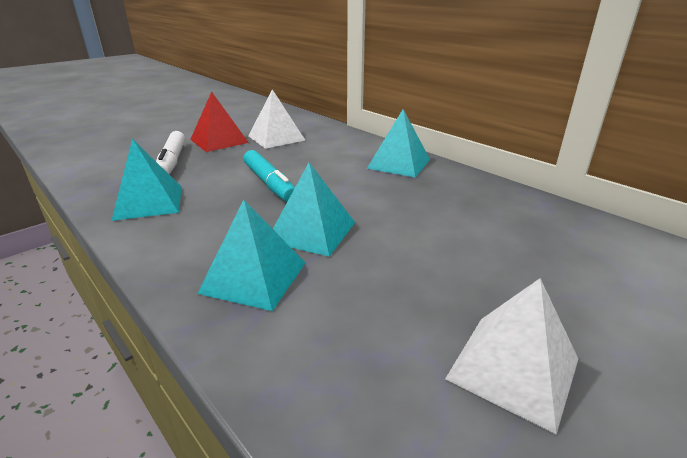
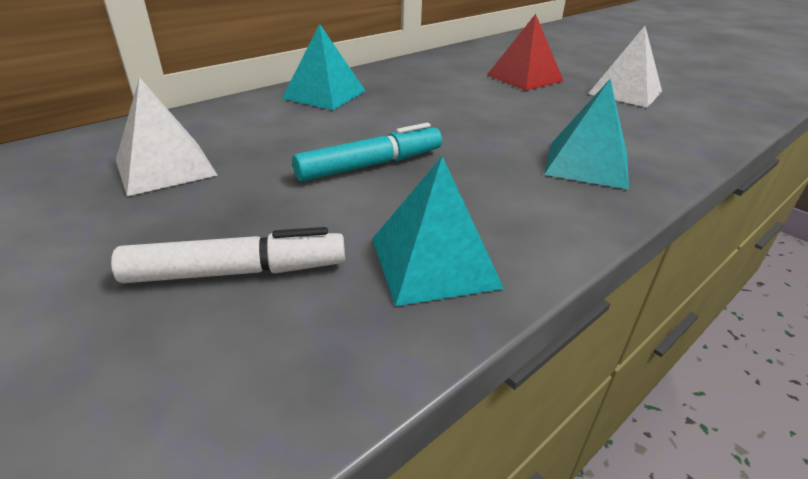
camera: 90 degrees left, 5 degrees up
(219, 141) = (134, 227): red pyramid -> red pyramid (524, 78)
(311, 231) = (494, 140): turquoise pyramid -> none

